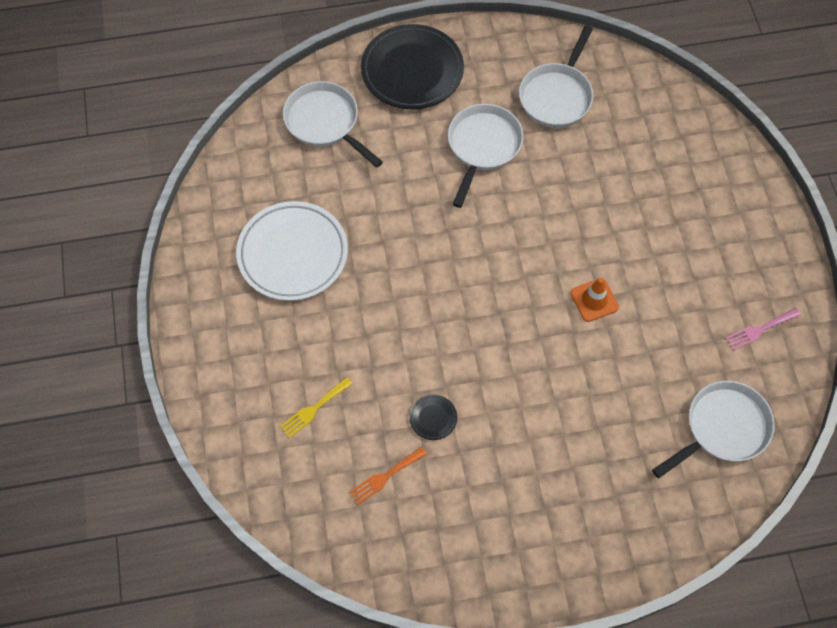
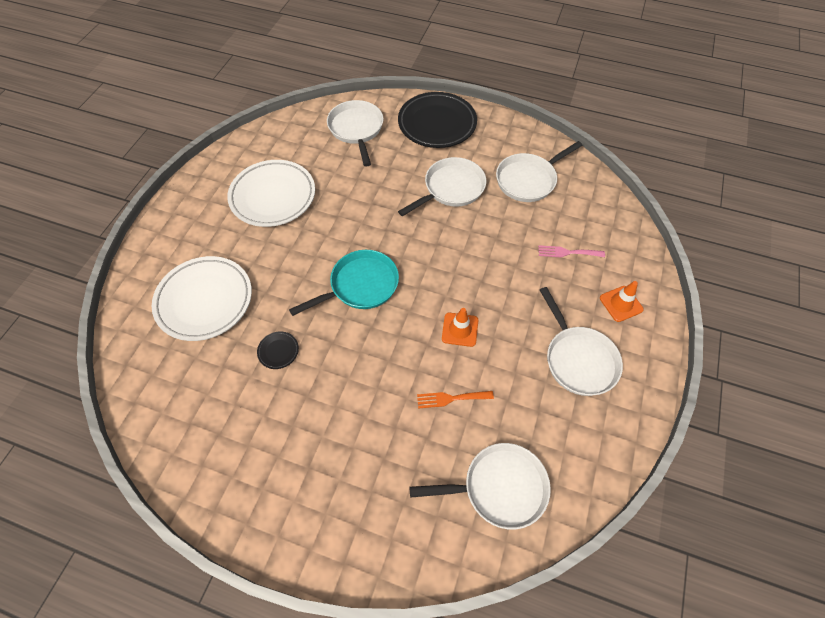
camera: 30 degrees right, 5 degrees down
(314, 409) = (204, 300): yellow fork -> white plate
(385, 476) = (213, 374): orange fork -> orange fork (451, 398)
(465, 306) = (360, 286): none -> turquoise pan
(720, 271) = (578, 359): none -> white pan
(727, 193) = (621, 304): none -> orange traffic cone
(760, 329) = (584, 423): pink fork -> pink fork (567, 252)

